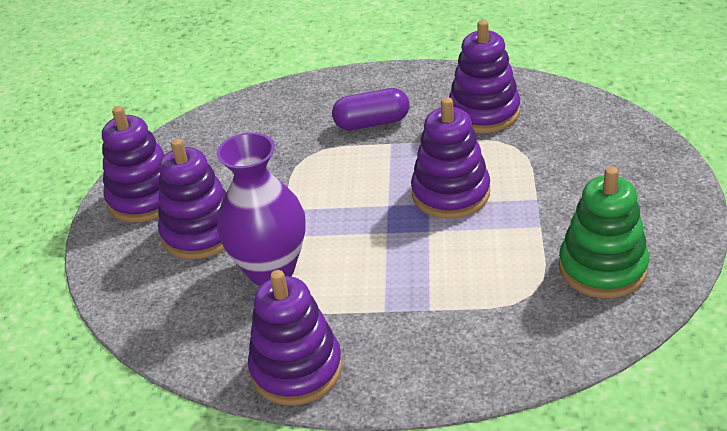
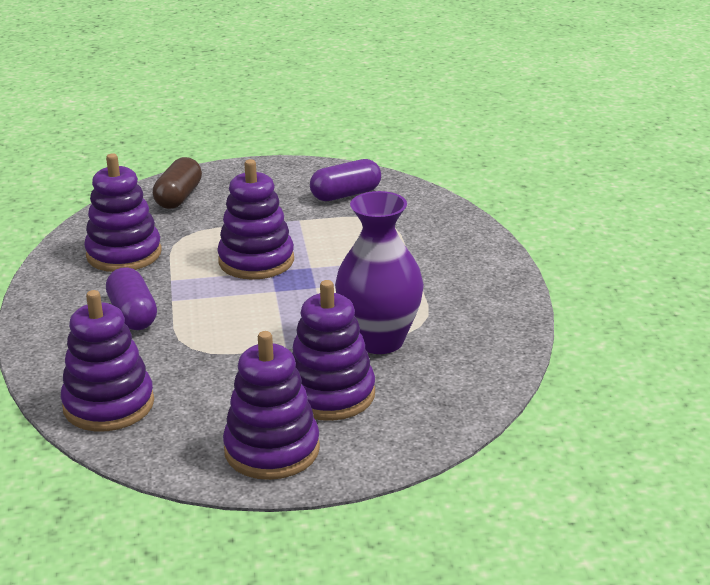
camera: 105 degrees left, 10 degrees down
(296, 369) = (497, 309): purple stacking toy -> purple stacking toy (109, 405)
(602, 268) = (346, 195): green stacking toy -> purple capsule
(605, 140) = (178, 197): none -> brown capsule

